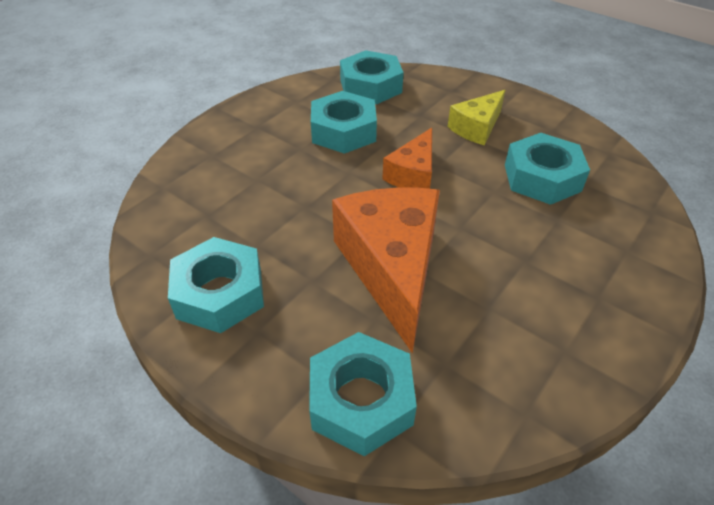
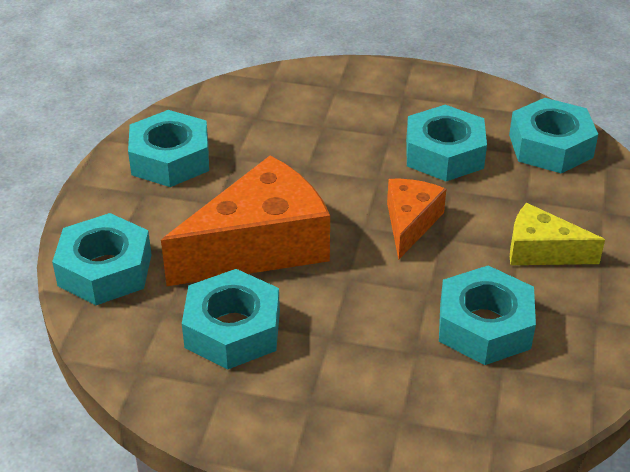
camera: 65 degrees right, 5 degrees down
(413, 174) = (410, 223): orange cheese -> orange cheese turned 105 degrees clockwise
(494, 321) = (233, 330): none -> turquoise nut

